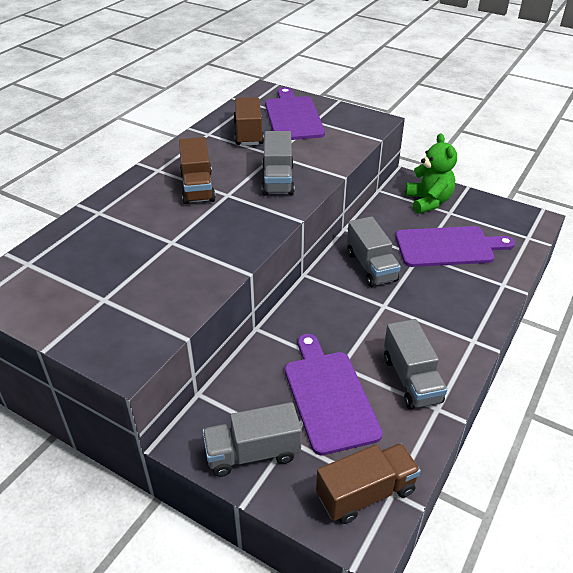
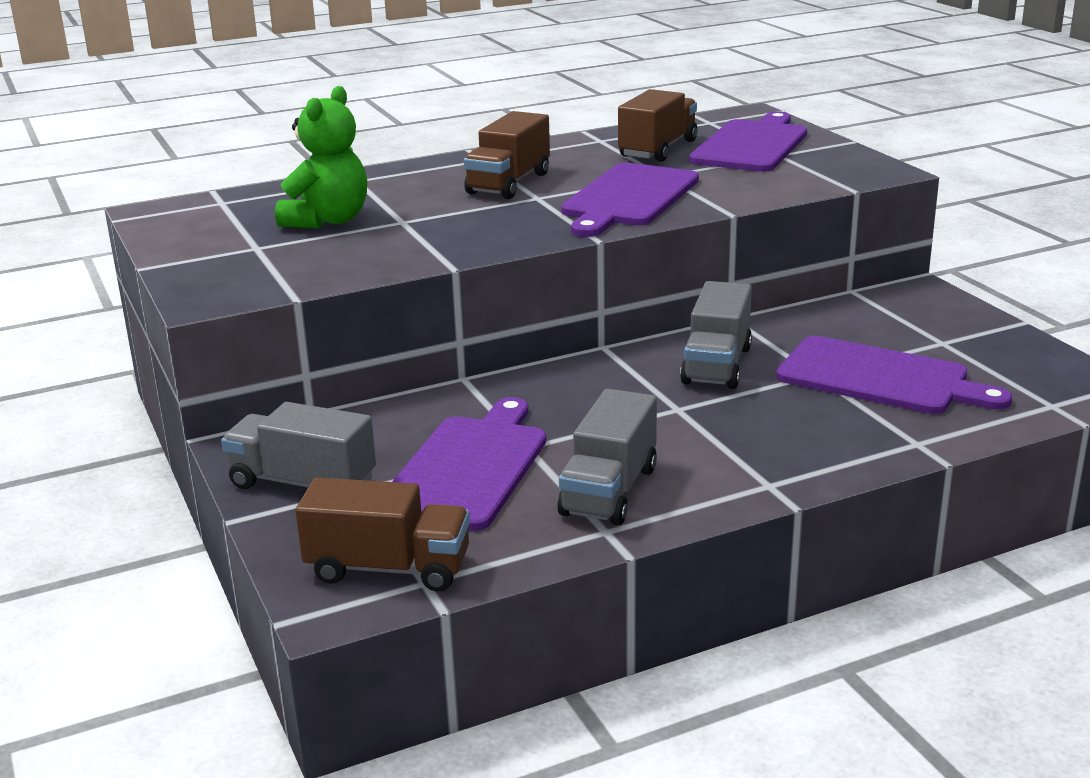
camera: 35 degrees right, 15 degrees down
(278, 180) = (628, 198): grey truck -> purple cutting board
(428, 202) = (921, 322): green teddy bear -> green teddy bear (328, 220)

